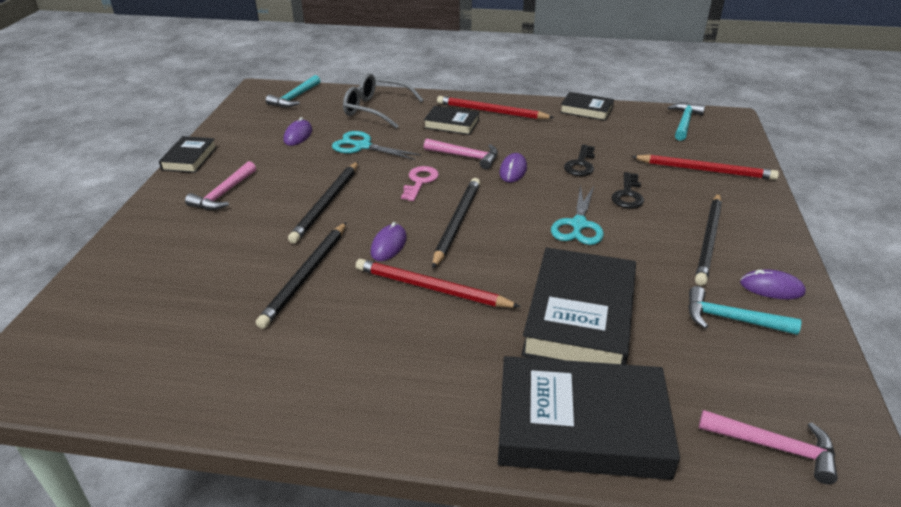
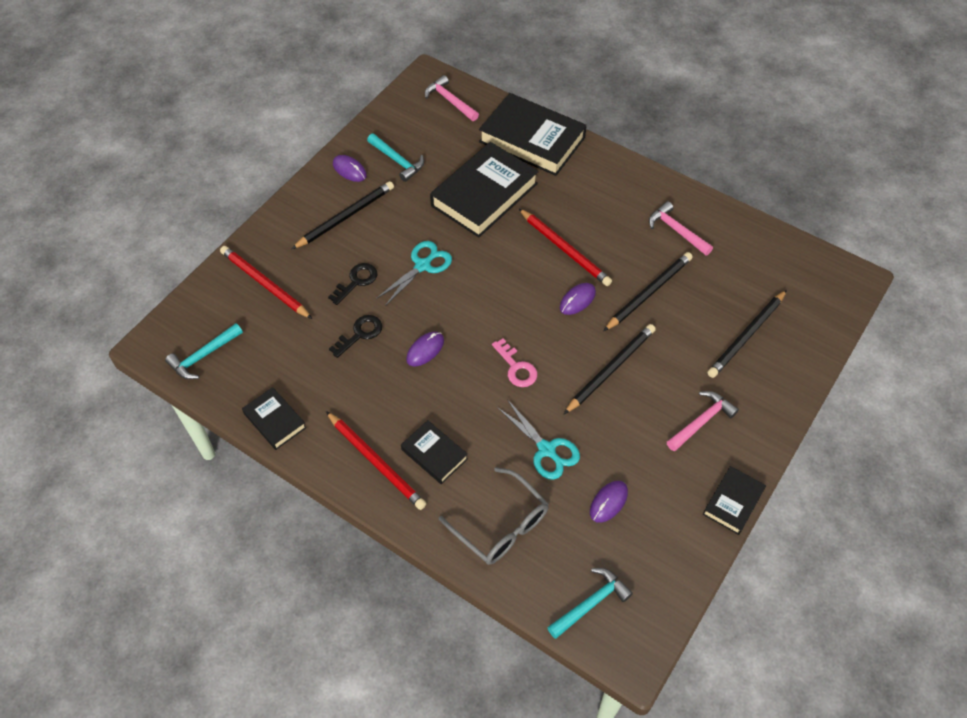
camera: 155 degrees left, 20 degrees up
(420, 181) = (516, 368): pink key -> pink key turned 75 degrees counterclockwise
(456, 223) = (513, 303): black pencil -> black pencil (747, 336)
(465, 157) = (454, 388): pink hammer -> pink hammer (676, 231)

